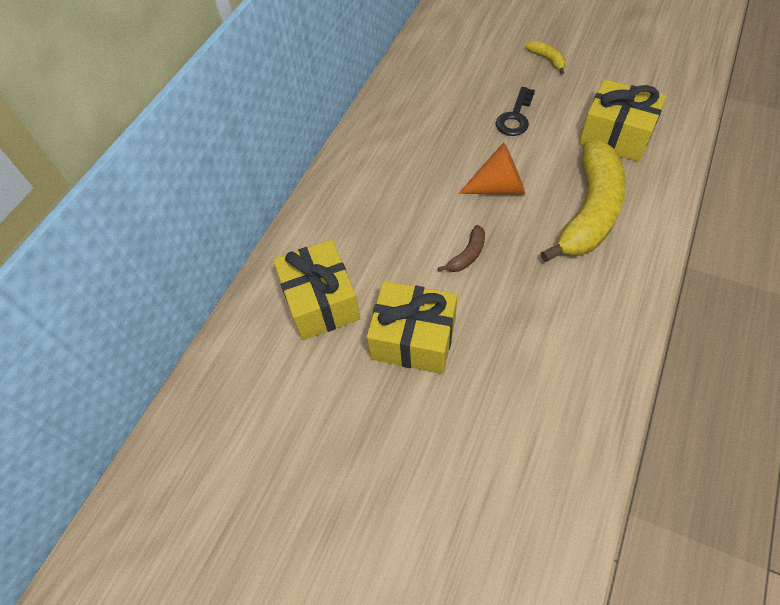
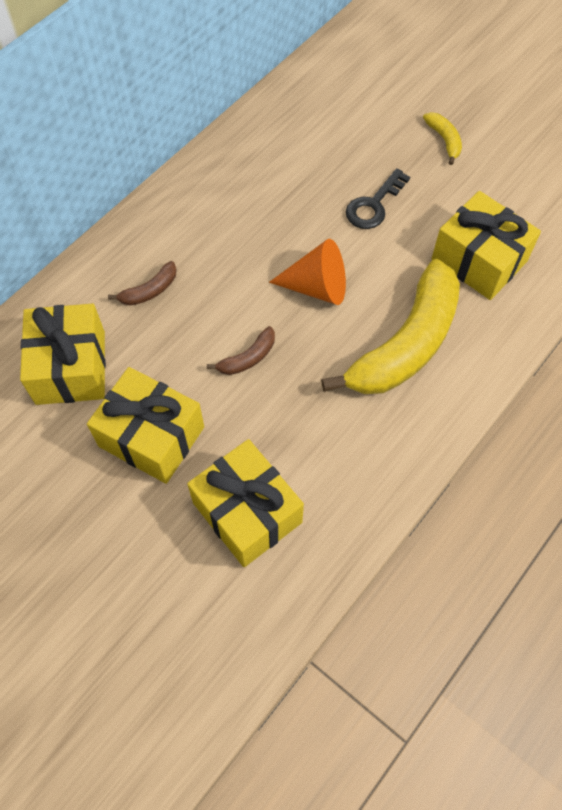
camera: 10 degrees right, 5 degrees up
(363, 225) = (150, 291): none -> brown banana
(522, 378) = (247, 512): none -> yellow gift

